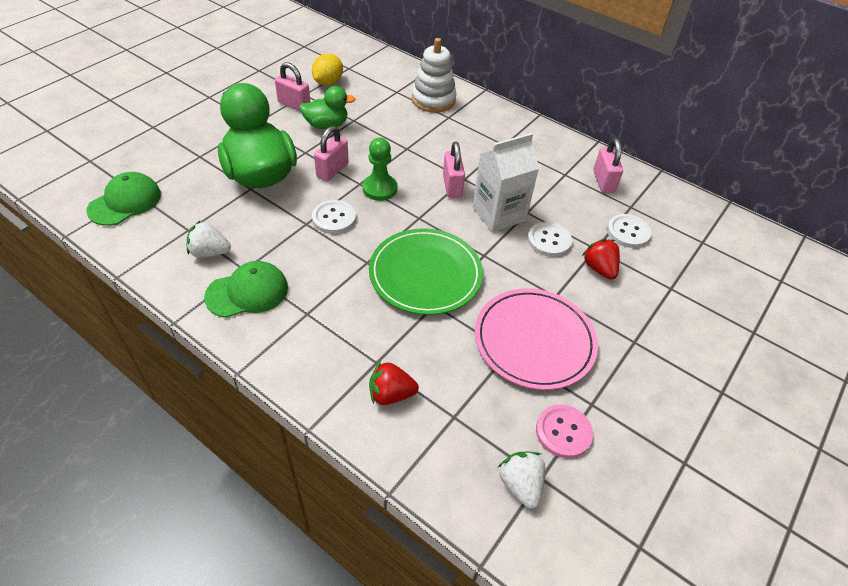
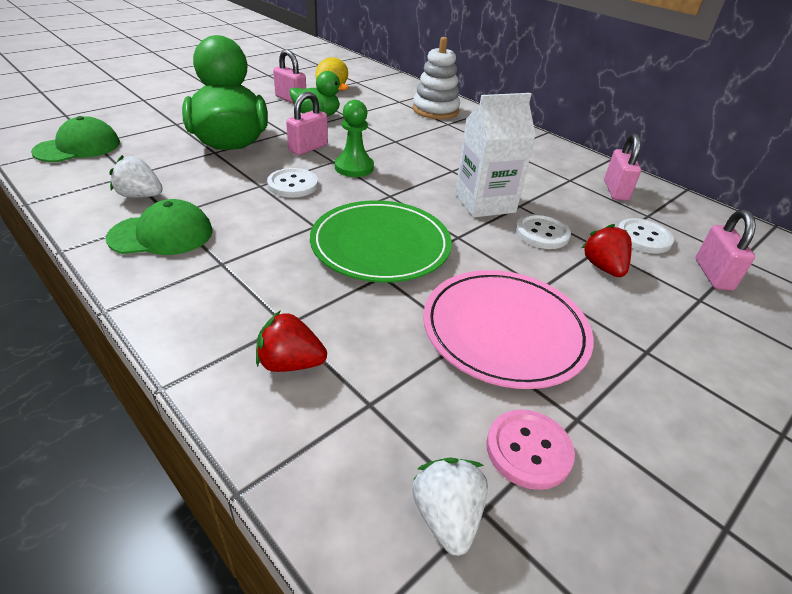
camera: 10 degrees right, 10 degrees down
(452, 186) = (436, 174): pink padlock -> pink padlock (713, 275)

